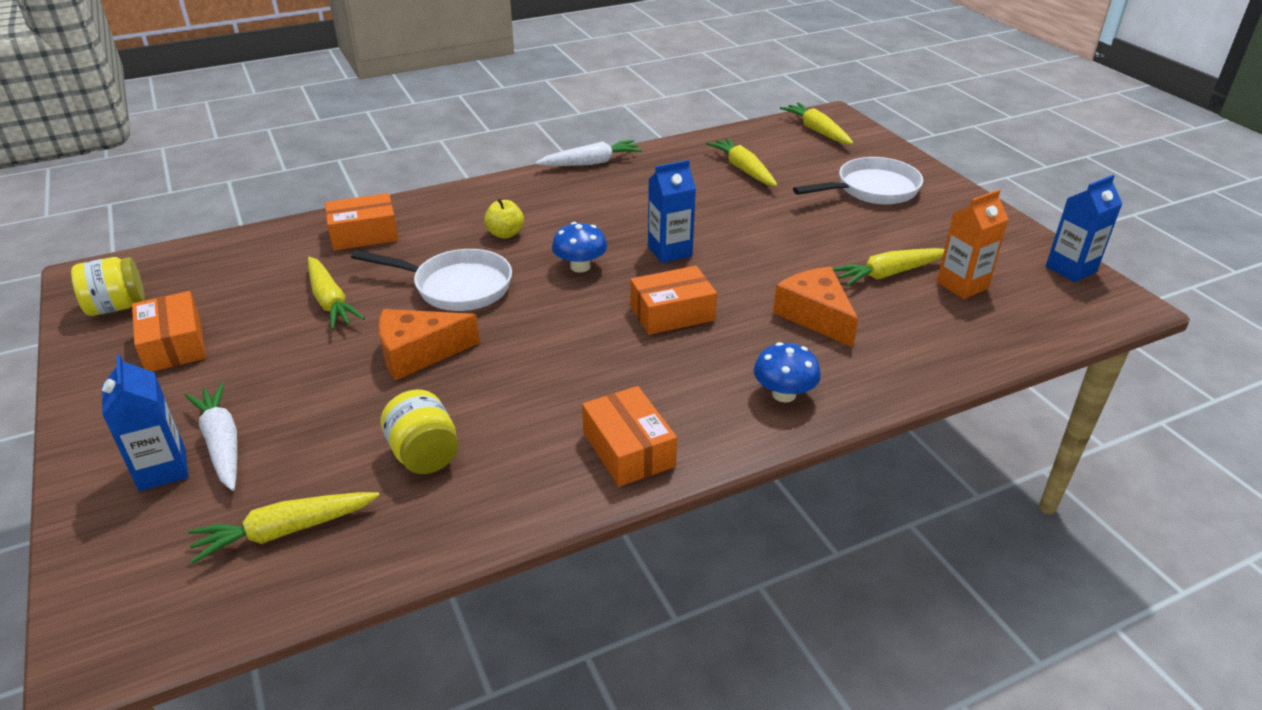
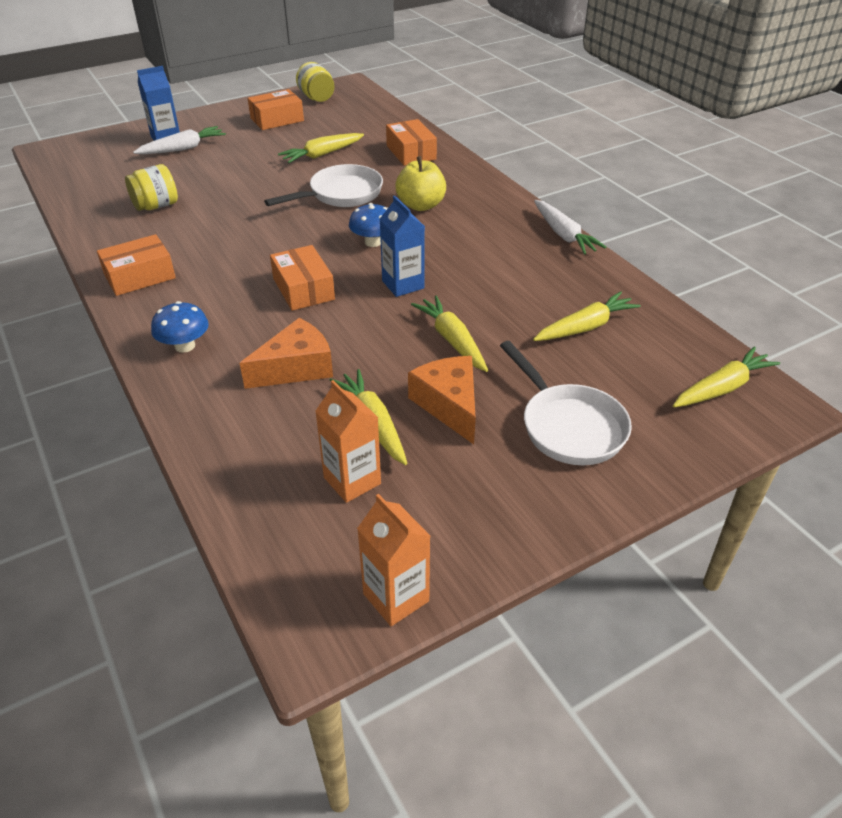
camera: 85 degrees right, 5 degrees up
(285, 531) = (107, 176): yellow carrot -> yellow carrot (452, 340)
(418, 353) = (259, 191): orange cheese -> orange cheese (449, 405)
(456, 287) = (341, 194): white pan -> white pan turned 135 degrees counterclockwise
(505, 234) = (421, 205): yellow apple -> yellow apple, size x1.52
(1070, 269) = (396, 597): blue carton -> orange carton

